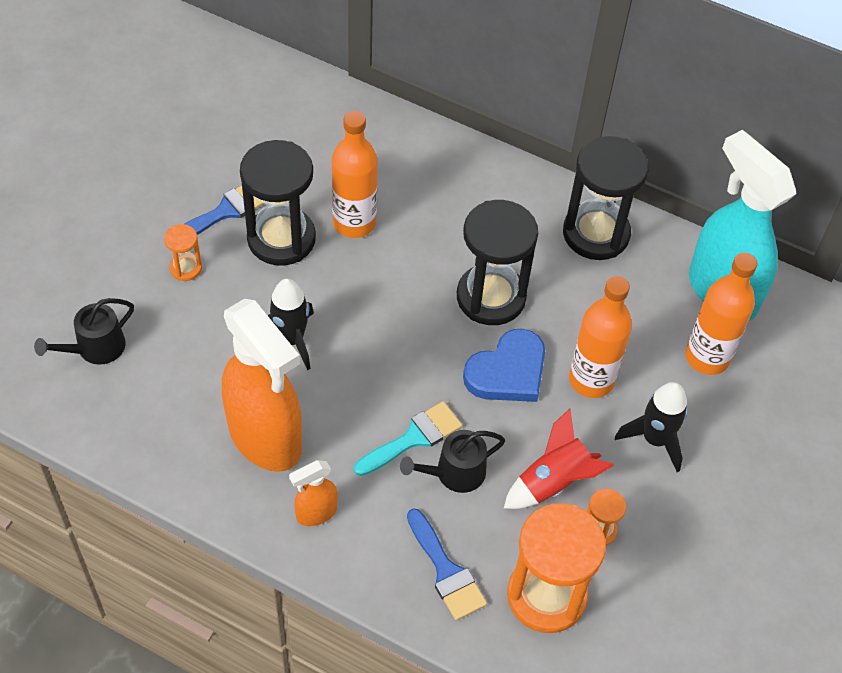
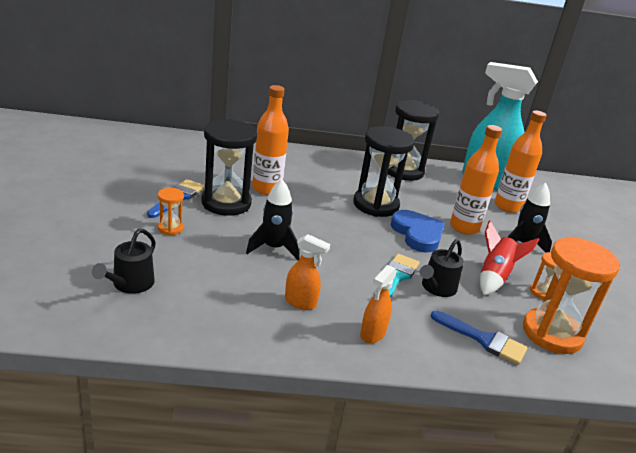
camera: 30 degrees left, 25 degrees down
(265, 438) = (301, 302): orange spray bottle -> orange spray bottle, size x0.45
(508, 371) = (417, 234): blue heart -> blue heart turned 45 degrees counterclockwise

